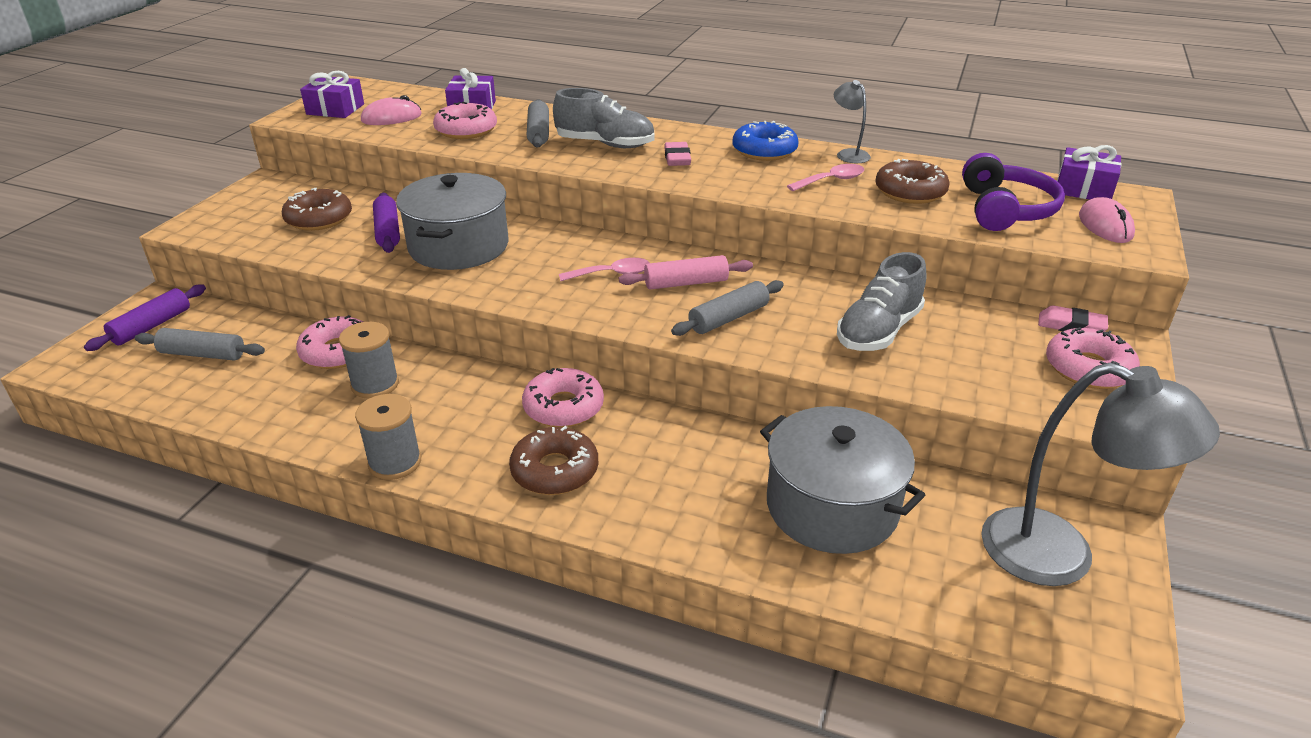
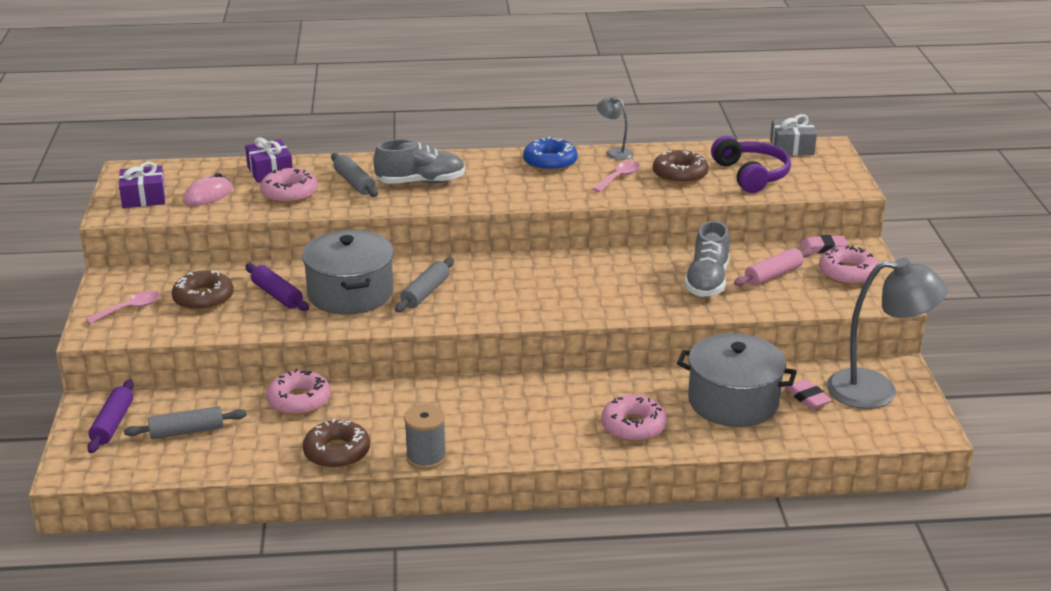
camera: 25 degrees left, 5 degrees down
(375, 384) = (355, 414): grey spool -> none
(555, 470) = (542, 431): brown donut -> brown donut (337, 452)
(563, 407) = (511, 391): pink donut -> pink donut (633, 426)
(612, 274) = (492, 286): pink spoon -> pink spoon (129, 309)
(677, 158) = (489, 183): pink eraser -> pink eraser (807, 398)
(686, 283) = (552, 280): pink rolling pin -> pink rolling pin (773, 275)
(728, 318) = (602, 297): grey rolling pin -> grey rolling pin (425, 293)
(1083, 189) = (792, 147): purple gift -> grey gift
(1105, 225) = (820, 173): pink mouse -> none

